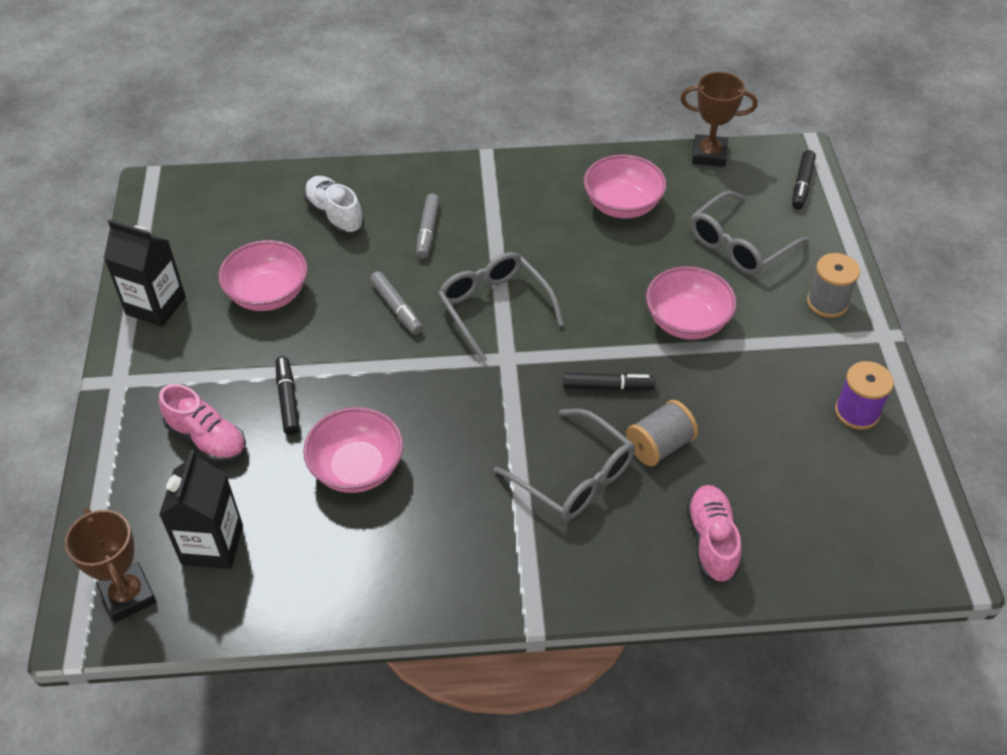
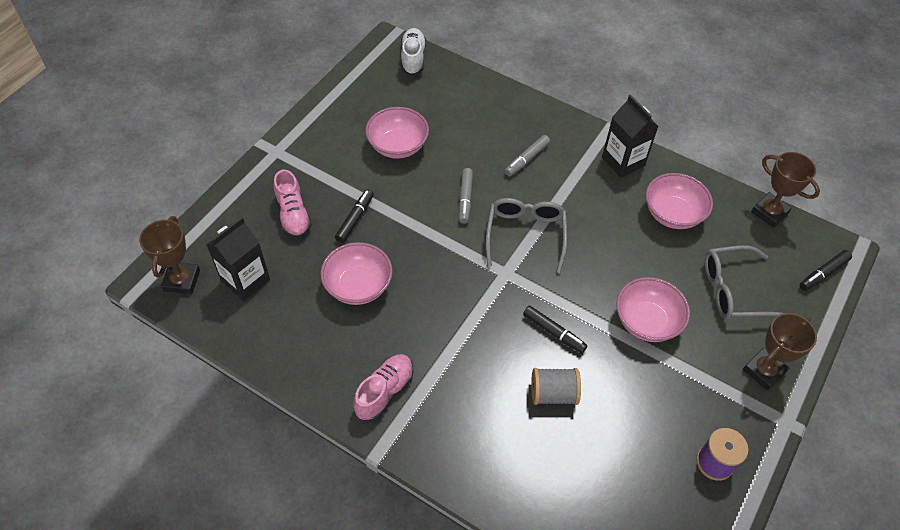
camera: 35 degrees right, 5 degrees up
(156, 306) = (331, 117): black carton -> black carton (623, 161)
(335, 215) = (478, 117): white shoe -> white shoe (413, 58)
(574, 477) = (481, 377): grey glasses -> none
(711, 541) = (532, 479): pink shoe -> pink shoe (384, 392)
(827, 302) = (764, 371): grey spool -> brown trophy

